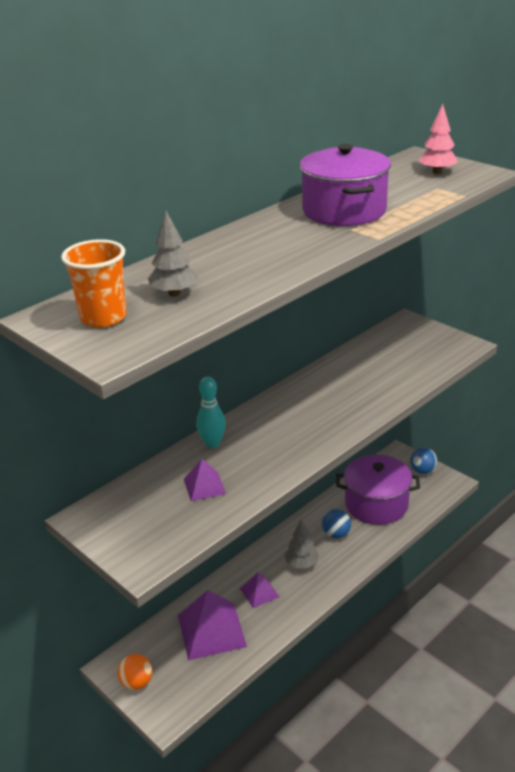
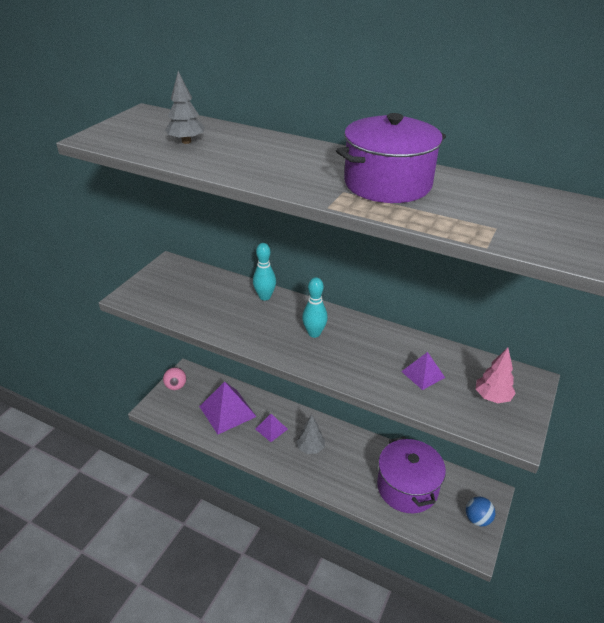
camera: 70 degrees right, 5 degrees up
(103, 318) = (145, 127): orange cup -> none
(136, 682) = (176, 386): orange ball -> pink ball
(204, 486) = (212, 304): purple pyramid -> purple pyramid (423, 374)
(296, 419) = (314, 333): none -> turquoise bowling pin
(336, 534) = (354, 464): blue ball -> none
(437, 172) = (547, 224): pink tree -> pink tree (492, 397)

